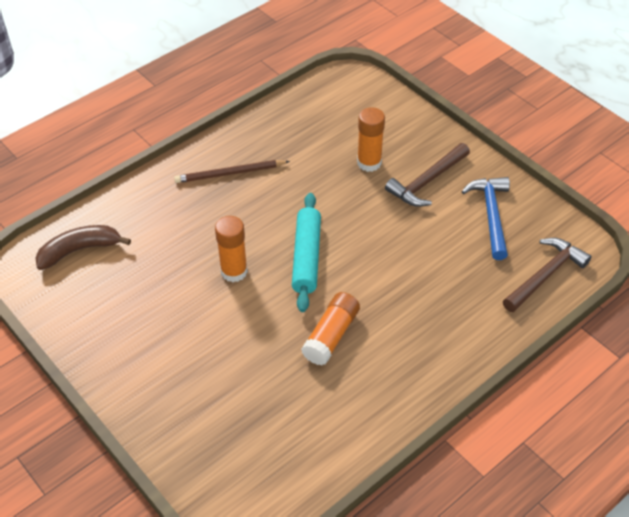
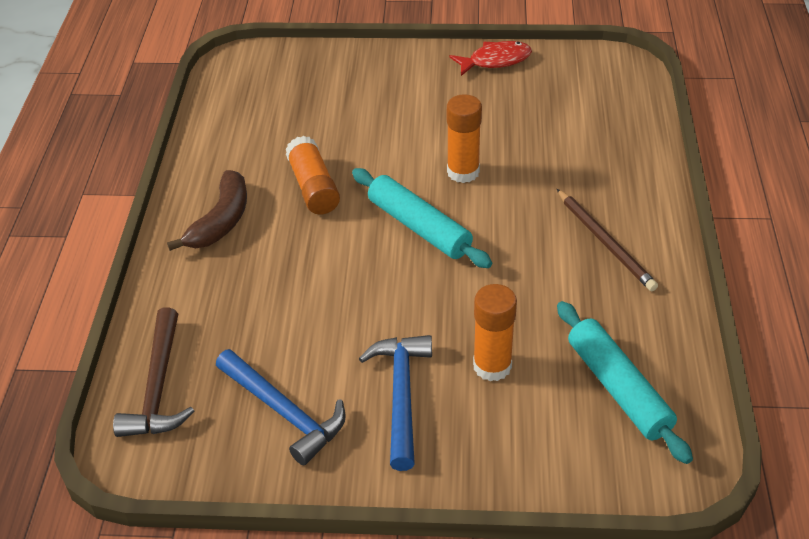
camera: 135 degrees right, 5 degrees down
(79, 250) = (606, 98): brown banana -> brown banana (221, 221)
(84, 340) = (495, 61): none -> red fish
(230, 173) = (605, 242): brown pencil -> brown pencil turned 120 degrees clockwise
(329, 116) = (618, 388): none -> turquoise rolling pin
(427, 182) = (401, 395): brown hammer -> blue hammer

